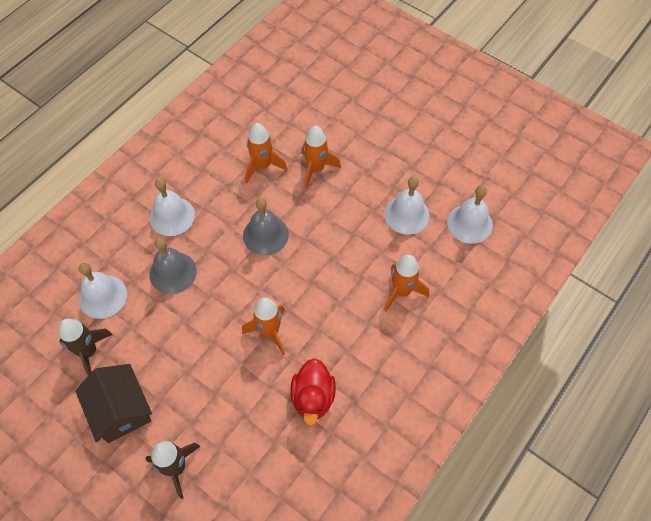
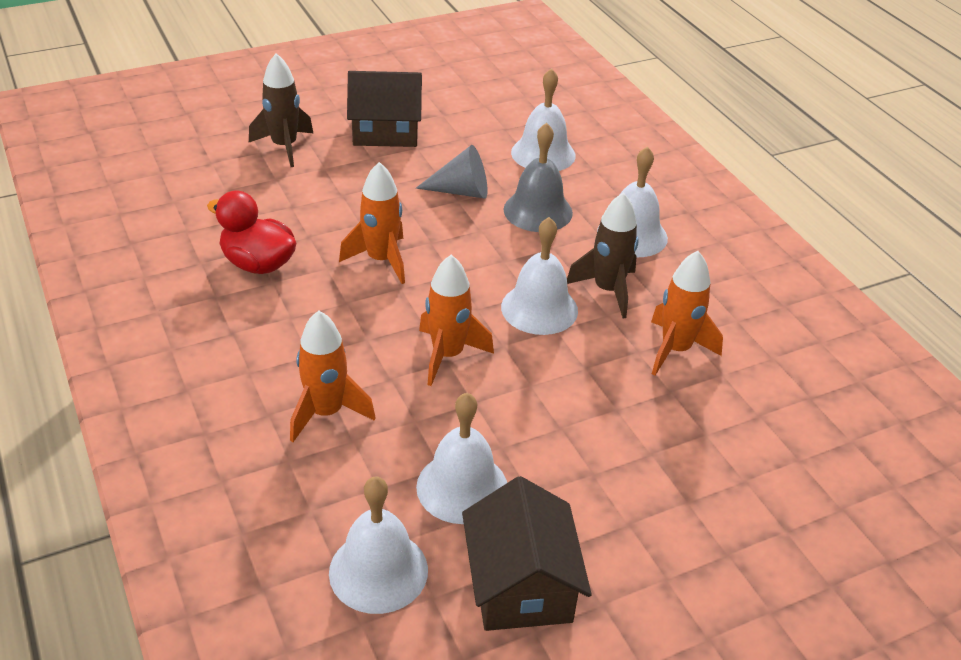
camera: 115 degrees right, 20 degrees down
(88, 352) = (476, 128): brown rocket -> brown rocket (607, 290)
(173, 324) = (461, 191): none -> grey cone
(265, 235) = (539, 308): grey bell -> white bell
(316, 169) = (634, 410): orange rocket -> orange rocket (448, 355)
(440, 173) = (521, 584): none -> brown house

